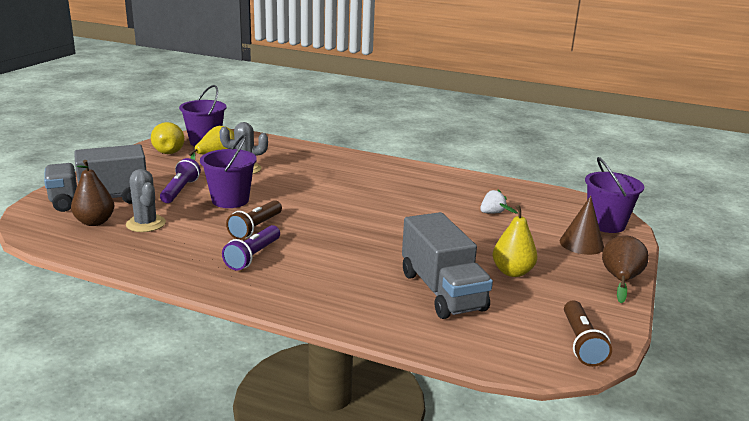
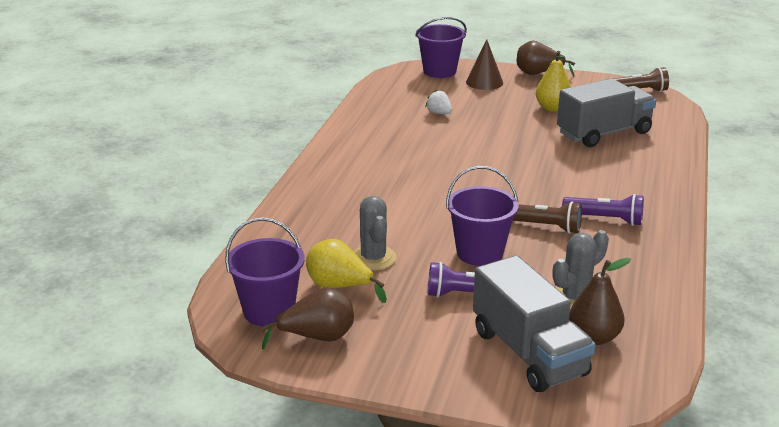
camera: 95 degrees left, 5 degrees up
(169, 150) = (317, 337): yellow pear -> brown pear

